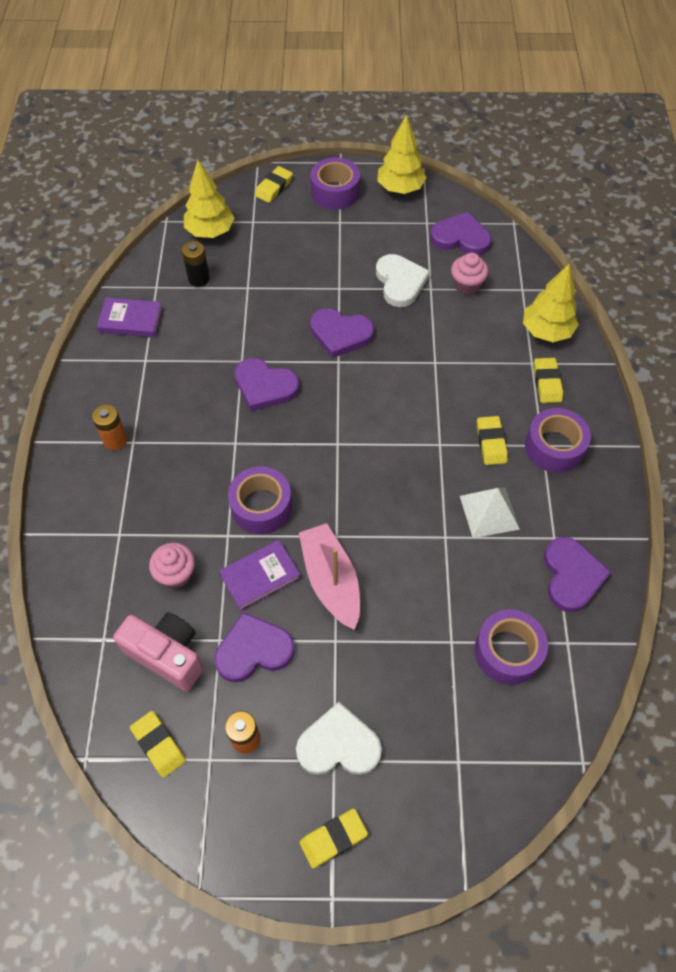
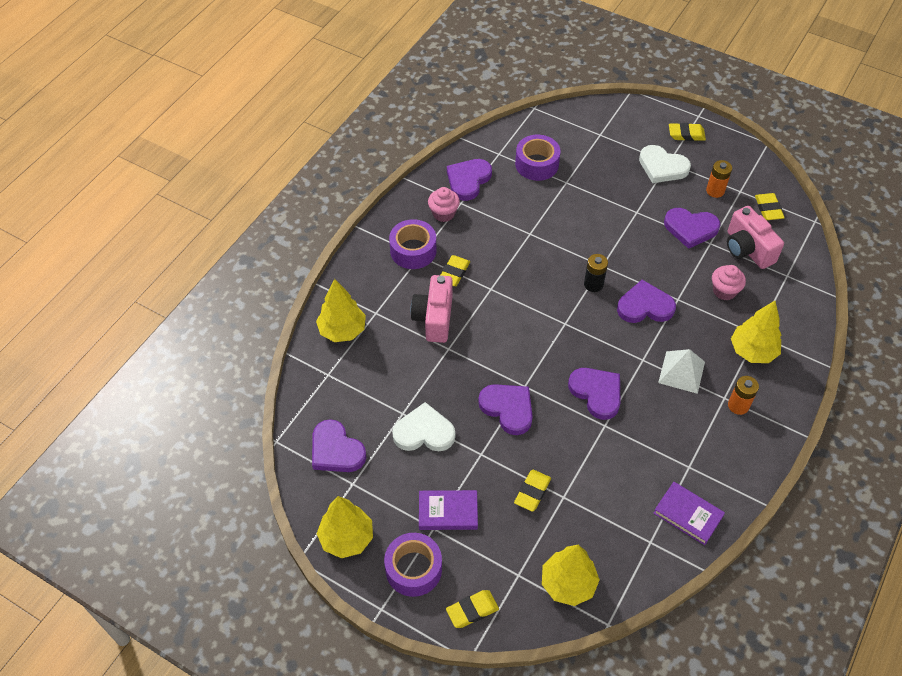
camera: 150 degrees left, 5 degrees down
(118, 509) = (752, 351): none -> yellow tree
(199, 278) = (605, 530): black battery -> black battery (593, 284)
(260, 576) = (667, 265): purple book -> purple book (448, 512)
(261, 506) = (645, 306): purple tape -> purple heart
(331, 580) = (621, 242): pink boat -> none
(400, 282) = (424, 432): white heart -> white heart turned 75 degrees clockwise
(466, 285) = (370, 401): pink cupcake -> pink cupcake (443, 213)
(472, 384) = (434, 318): none -> pink camera
(489, 512) = (490, 233): white pyramid -> white pyramid (681, 372)
(547, 383) = (378, 293): yellow eraser -> yellow eraser (532, 492)

